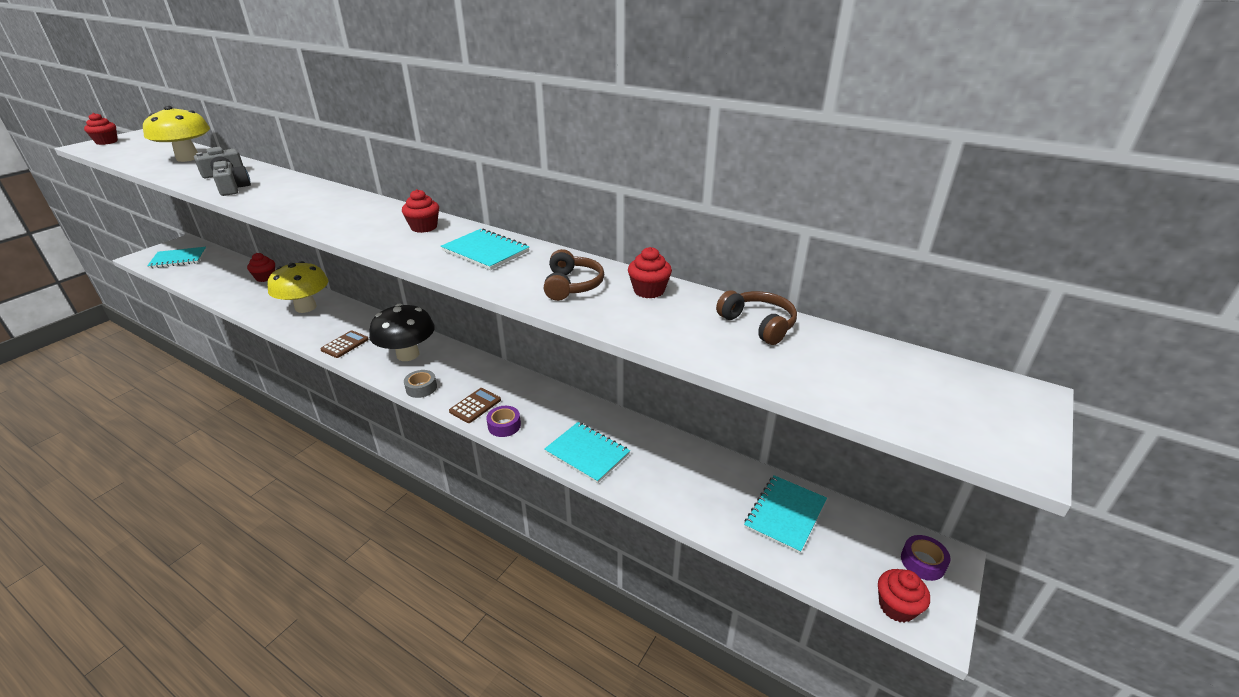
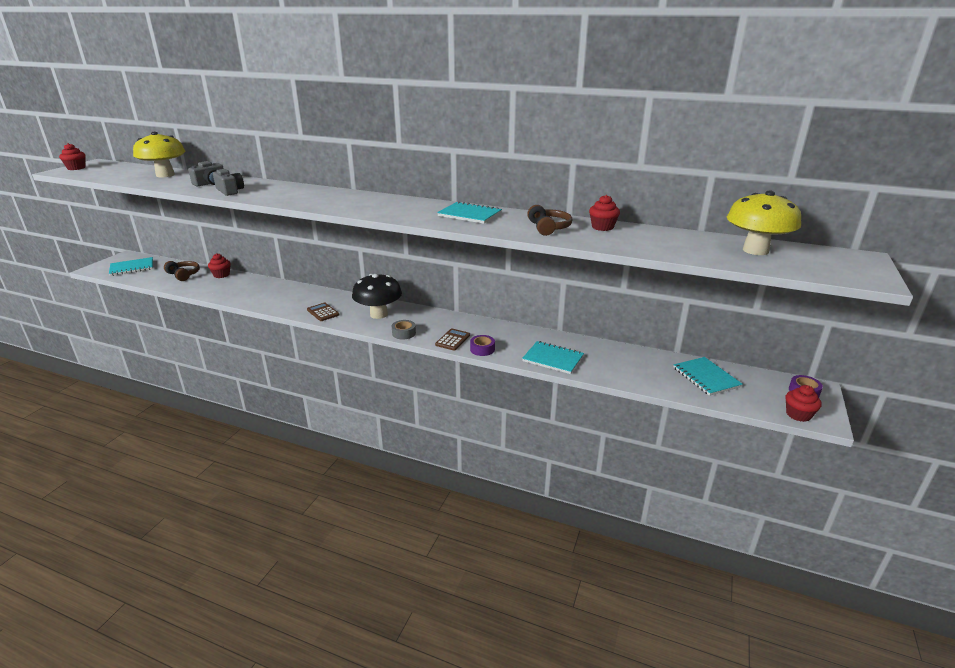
camera: 10 degrees left, 5 degrees down
(306, 307) = (272, 292): yellow mushroom -> yellow mushroom (755, 250)
(345, 344) = (323, 312): brown calculator -> brown calculator turned 60 degrees counterclockwise
(424, 227) = (409, 205): red cupcake -> none
(758, 325) = (686, 238): brown headphones -> brown headphones (183, 275)
(785, 514) = (706, 377): turquoise notebook -> turquoise notebook turned 45 degrees counterclockwise

